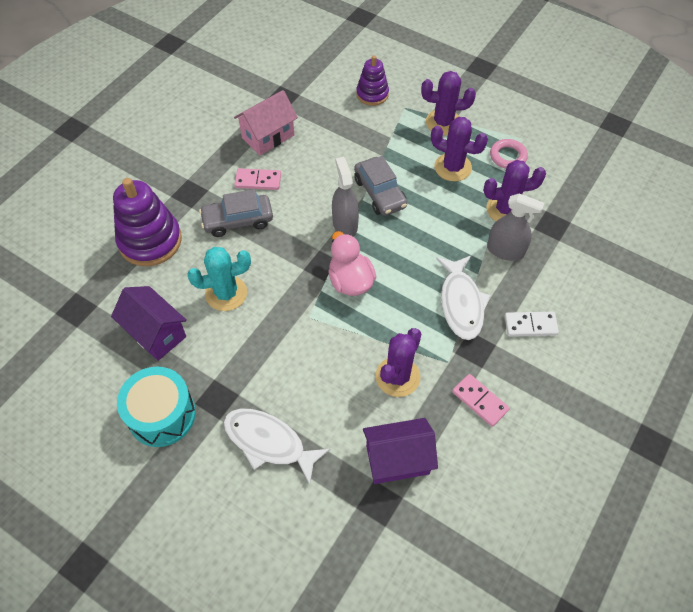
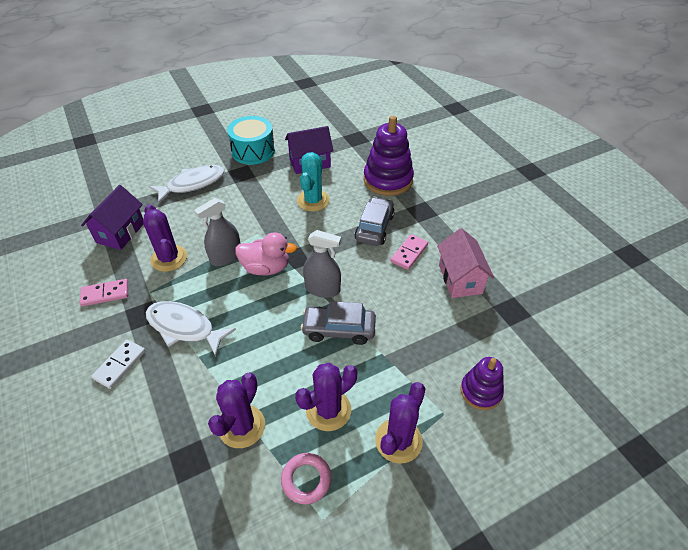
camera: 120 degrees right, 10 degrees down
(505, 250) = (200, 394): grey spray bottle -> grey spray bottle (226, 257)

